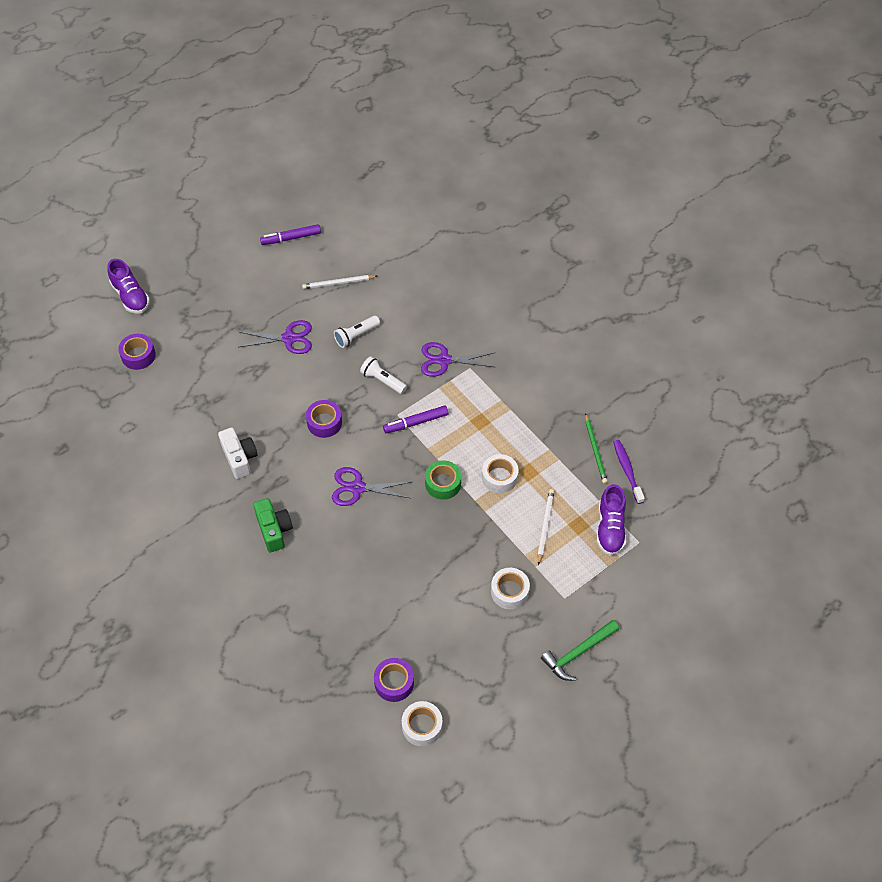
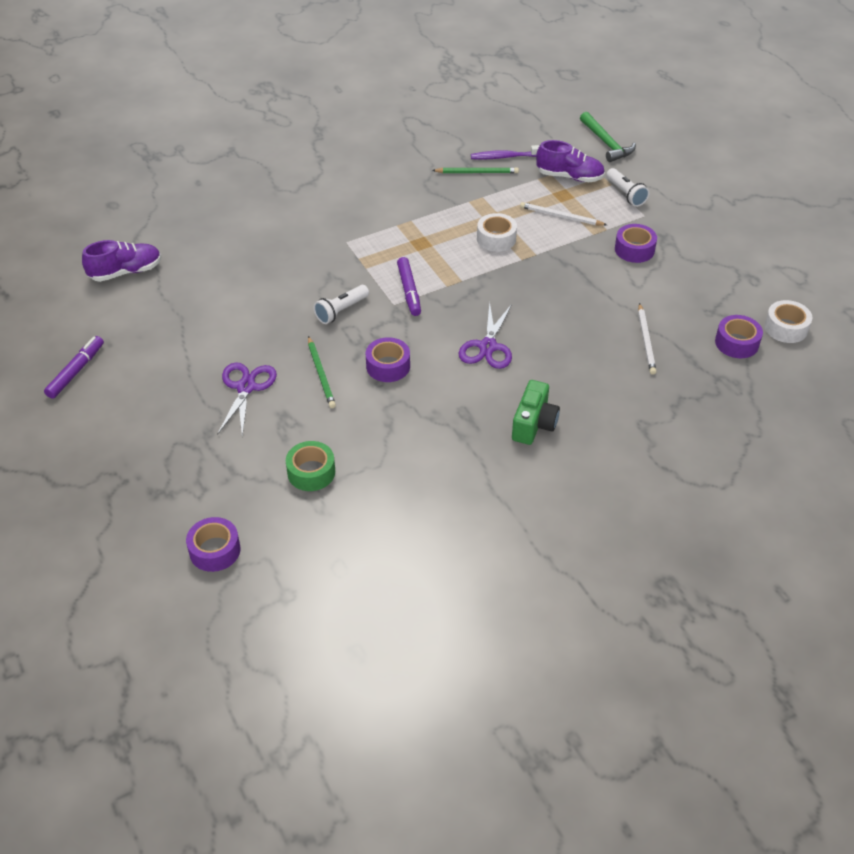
camera: 80 degrees left, 10 degrees down
(131, 296) = (97, 555): purple shoe -> purple shoe (126, 272)
(239, 458) = (421, 449): white camera -> none
(274, 530) = (534, 424): green camera -> green camera turned 120 degrees clockwise
(291, 238) = (76, 371): purple marker -> purple marker turned 150 degrees counterclockwise
(309, 381) = (321, 374): none -> green pencil
(338, 283) = (175, 334): white pencil -> white pencil (646, 341)
(356, 336) = (266, 326): white flashlight -> white flashlight (625, 194)
(443, 483) = (495, 280): green tape -> green tape (311, 472)
(444, 360) = (329, 260): purple scissors -> none
(509, 591) = (634, 249): white tape -> purple tape
(578, 653) = (704, 216): green hammer -> green hammer (606, 143)

